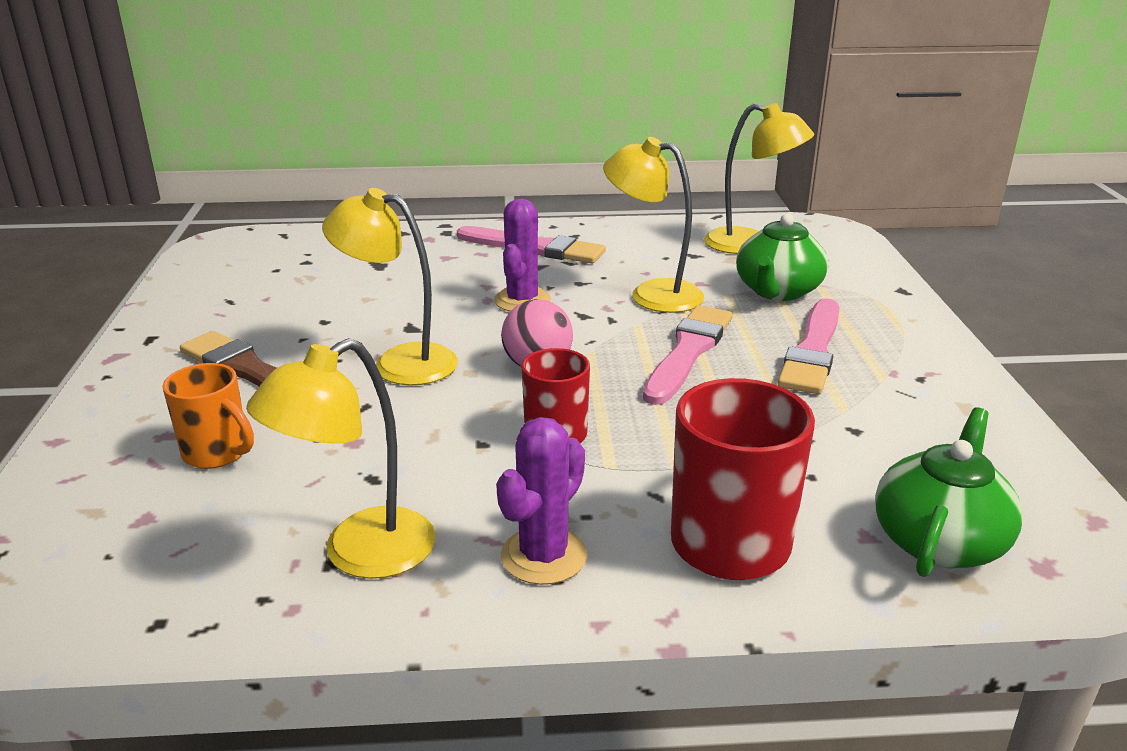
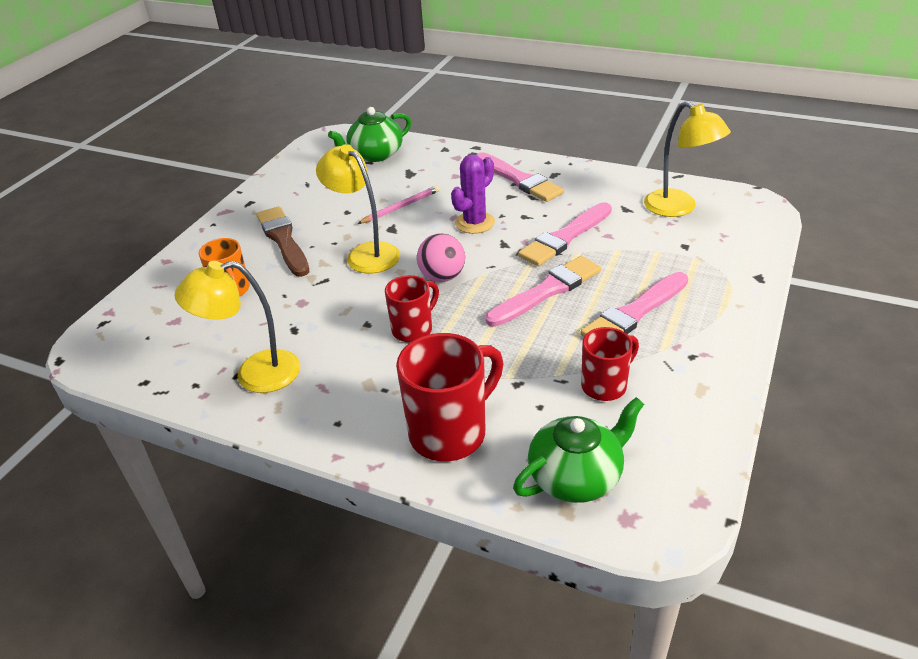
camera: 30 degrees right, 10 degrees up
(401, 302) = (401, 207): none -> pink pencil
(544, 556) = (341, 407): purple cactus -> none
(652, 294) = (565, 237): yellow lamp -> pink brush
(777, 291) = (658, 255): green teapot -> green teapot (375, 155)
(862, 432) = (605, 385): none -> red mug

